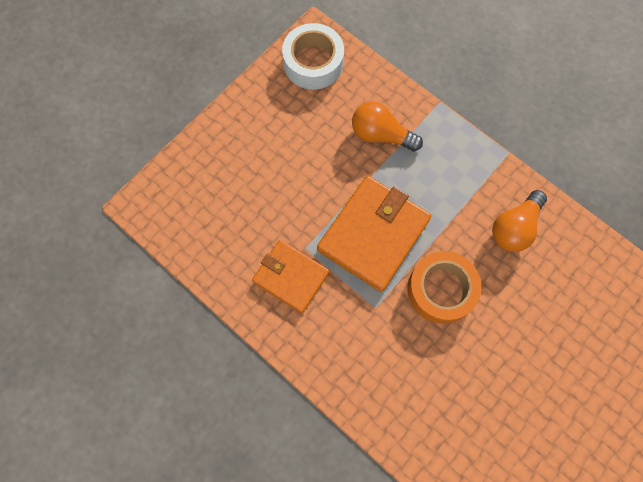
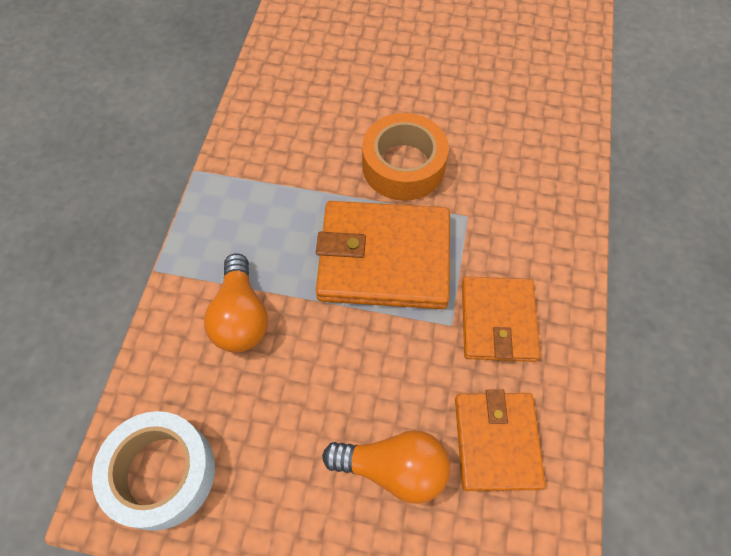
camera: 120 degrees left, 10 degrees down
(224, 229) = (496, 442): none -> orange wallet
(514, 228) = (288, 131): orange light bulb -> orange light bulb (393, 468)

